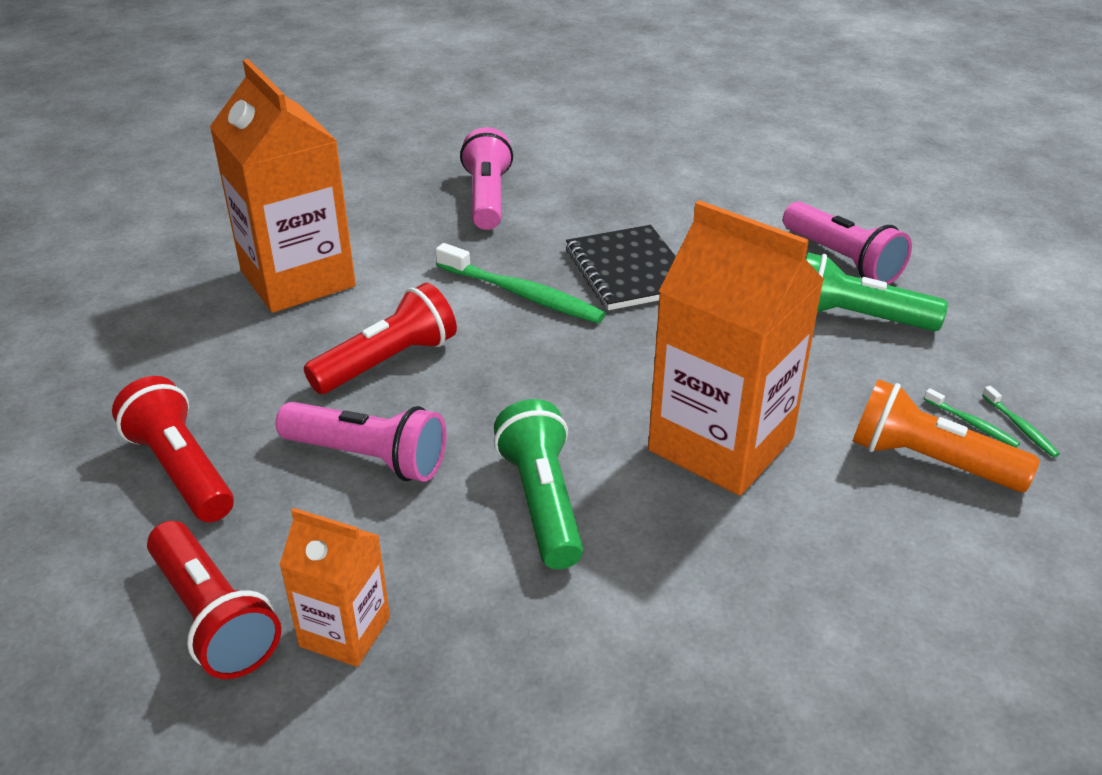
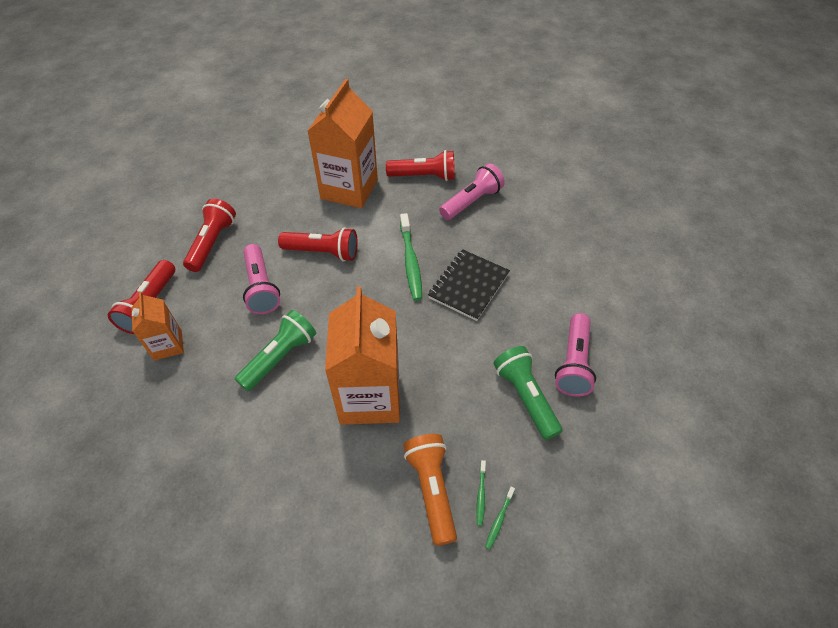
camera: 50 degrees right, 15 degrees up
(381, 208) = (424, 176): none -> red flashlight

